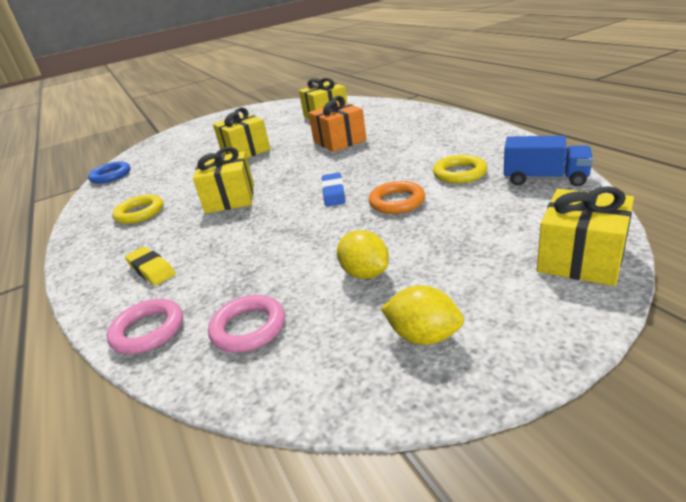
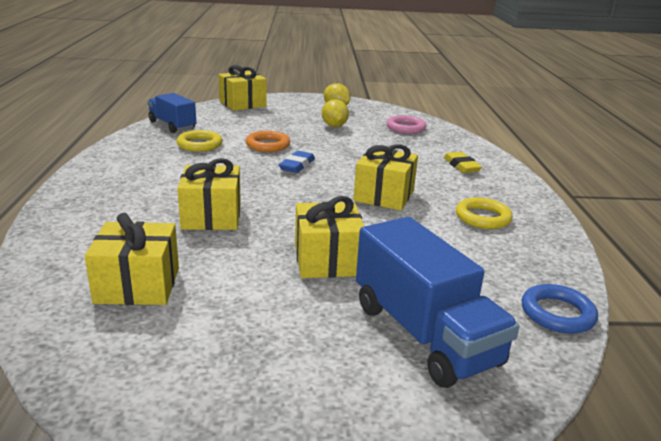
camera: 160 degrees left, 5 degrees down
(148, 330) = (459, 141): pink ring -> none
(183, 147) = (424, 334): none -> blue truck
(339, 141) = (212, 216): orange gift -> yellow gift

